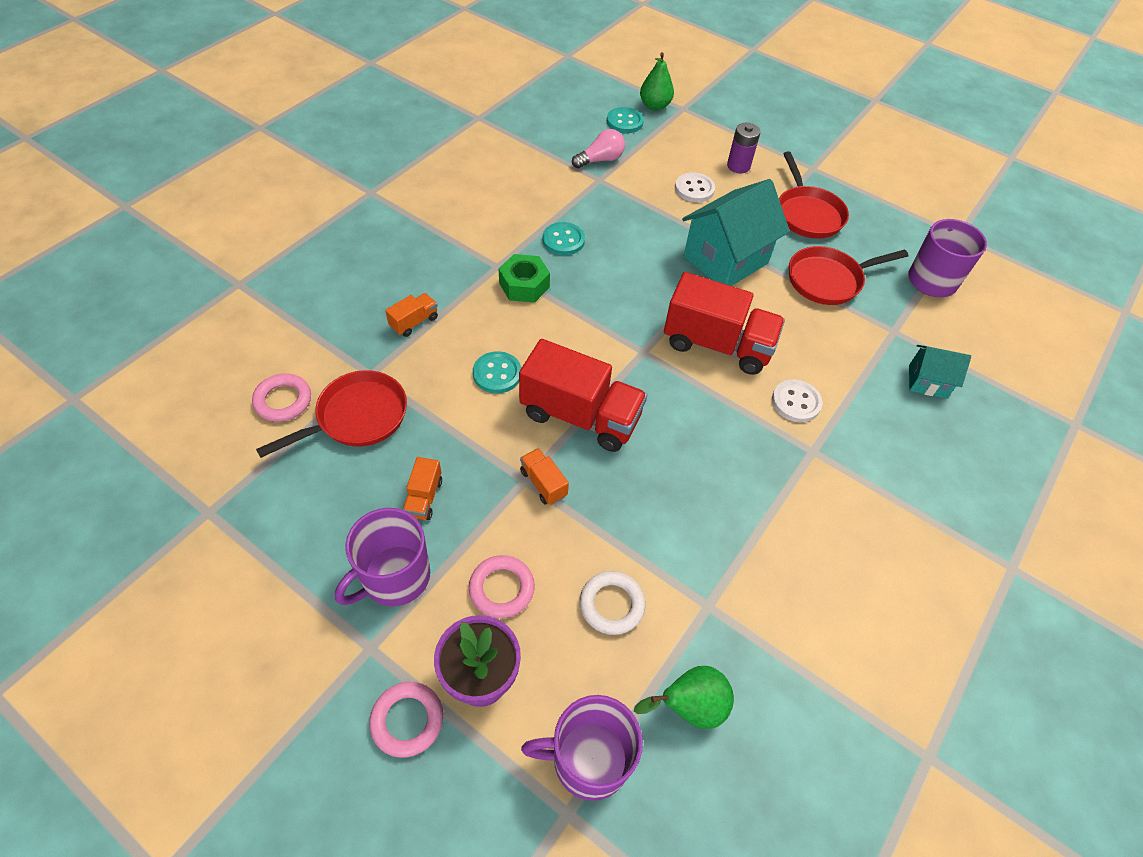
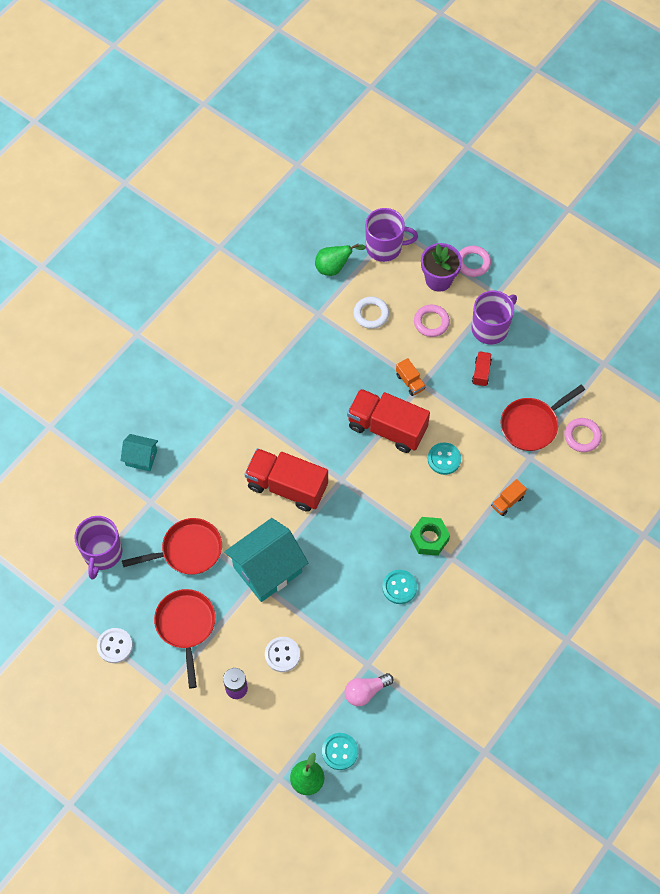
camera: 175 degrees left, 10 degrees up
(424, 498) = (481, 372): orange truck -> red truck
(796, 402) = (239, 440): white button -> white button (115, 646)

